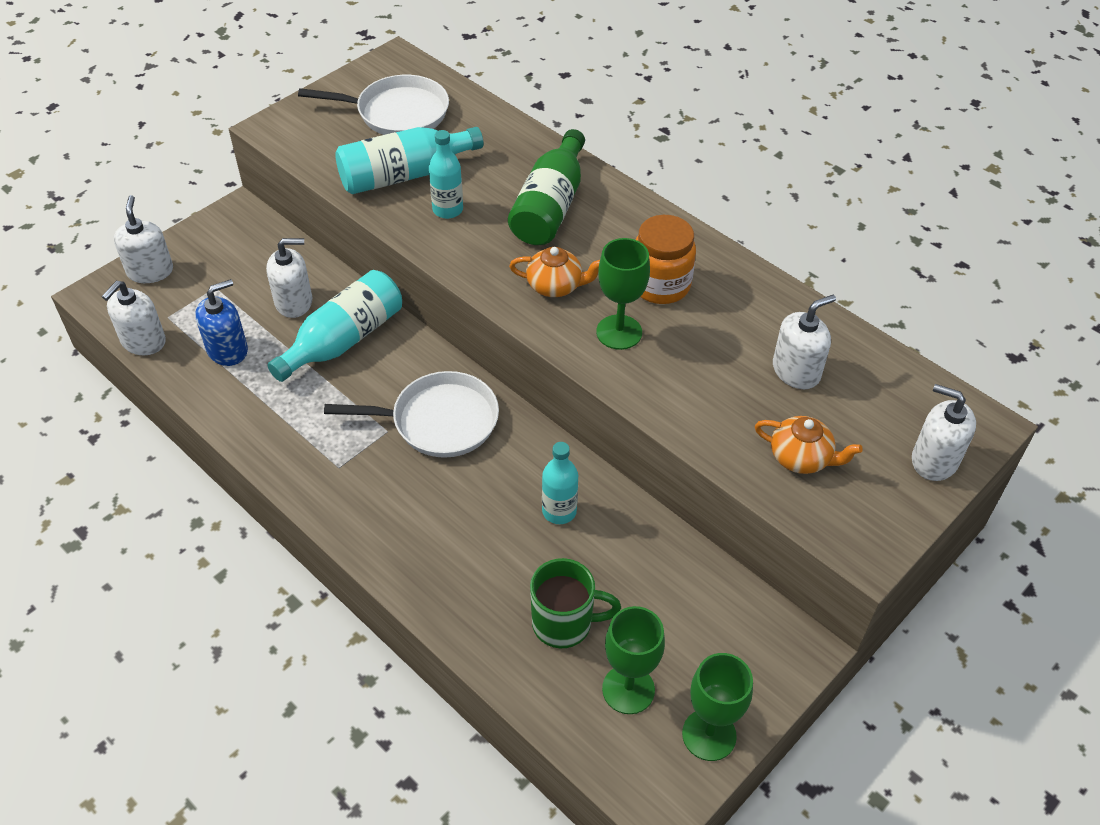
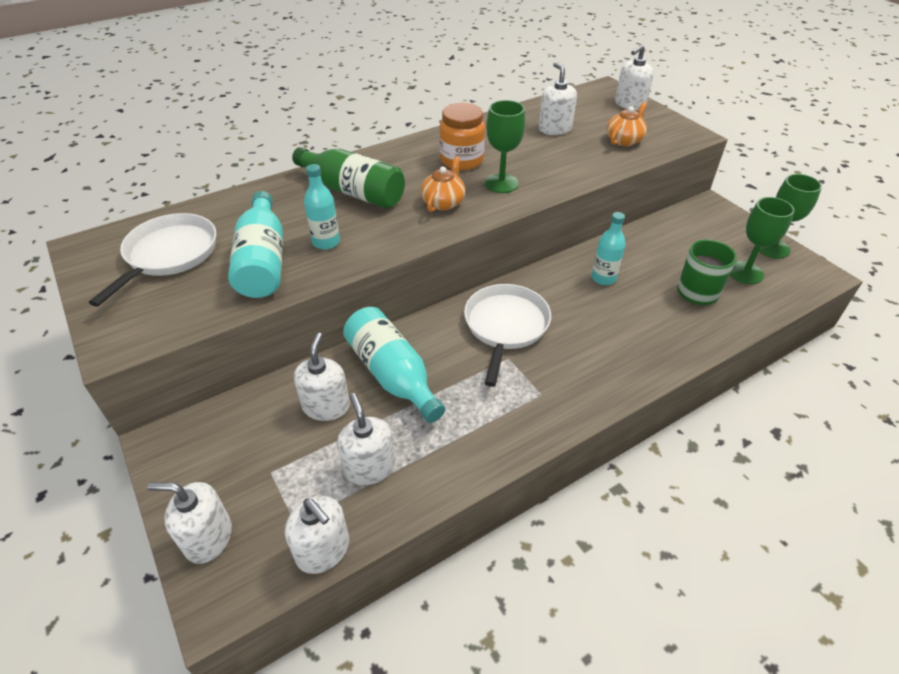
camera: 75 degrees left, 5 degrees down
(227, 350) = (369, 467): blue soap dispenser -> white soap dispenser

